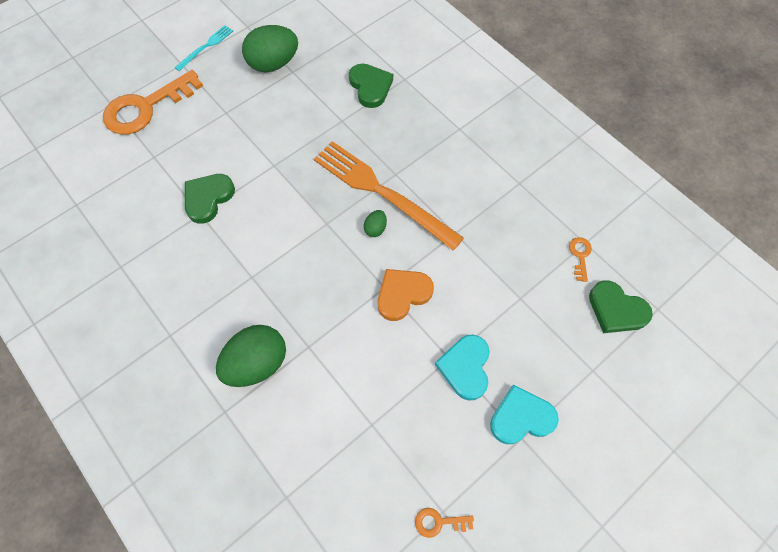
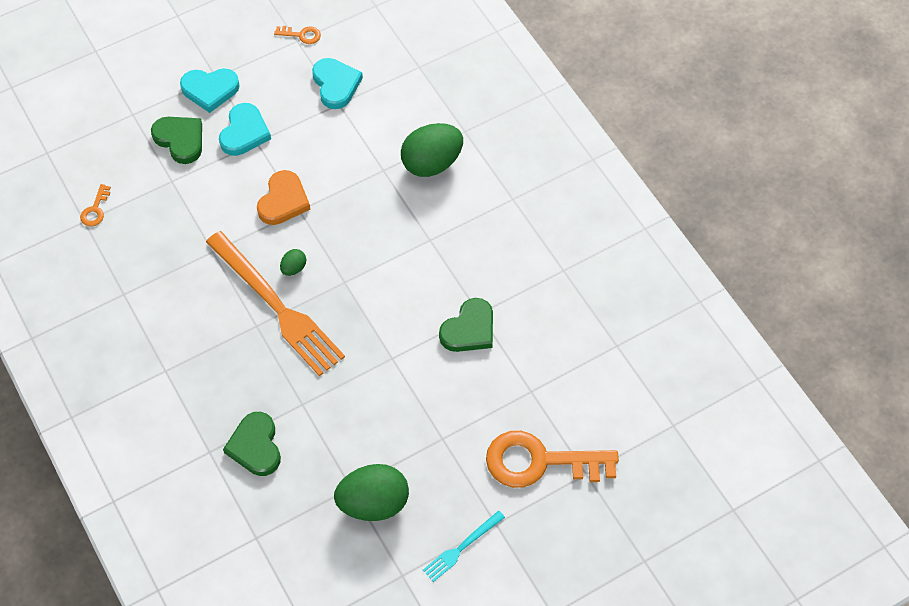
camera: 170 degrees left, 5 degrees down
(146, 107) = (540, 462): orange key -> orange key turned 150 degrees counterclockwise
(380, 451) = (336, 85): none -> turquoise heart
(402, 294) = (283, 201): orange heart -> orange heart turned 45 degrees counterclockwise
(616, 310) = (86, 157): green heart -> green heart (180, 140)

